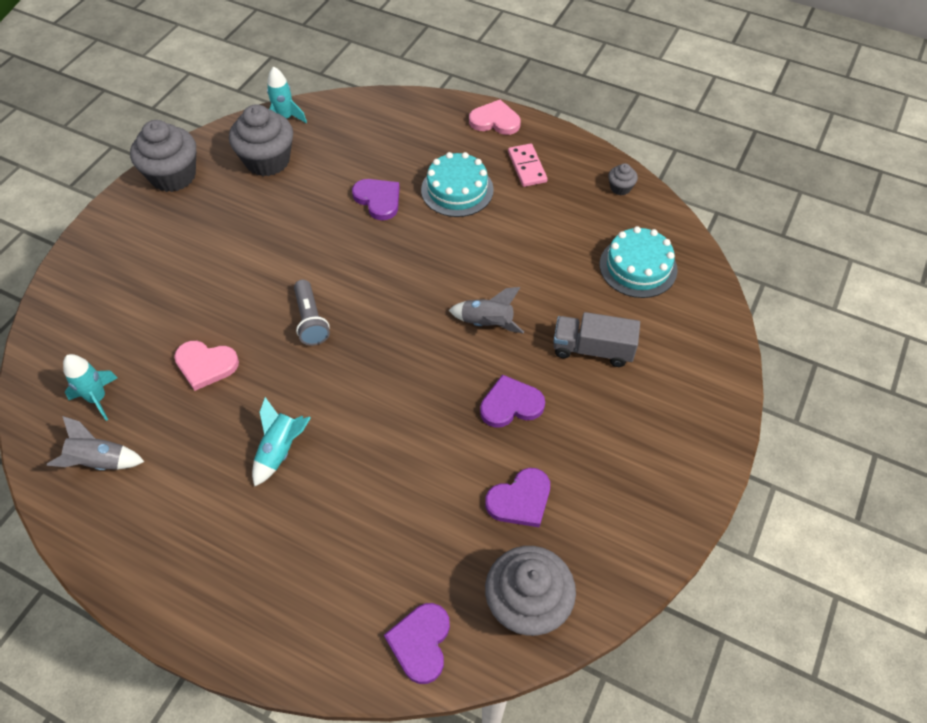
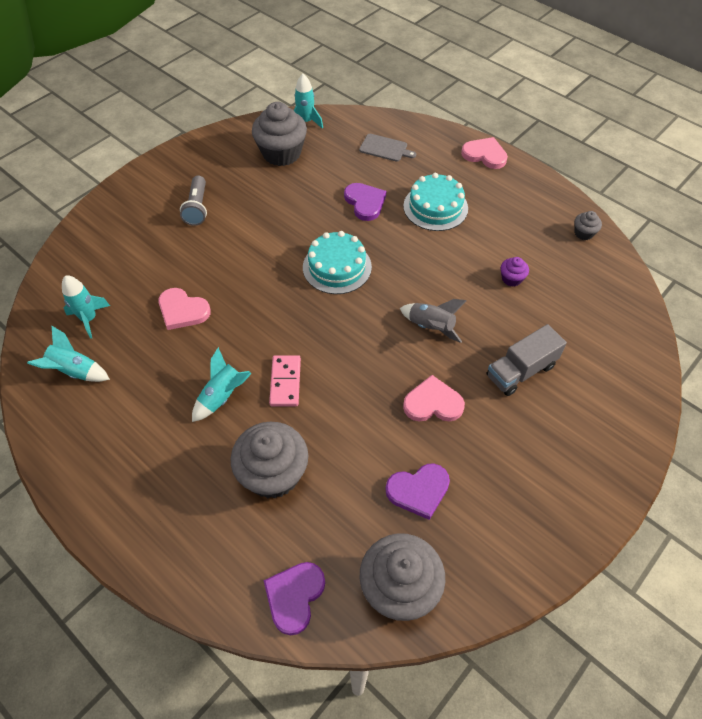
camera: 15 degrees right, 0 degrees up
(100, 462) = (75, 371): grey rocket -> turquoise rocket
(173, 176) = (202, 151): grey cupcake -> grey cupcake (273, 474)
(310, 320) = (279, 292): grey flashlight -> grey flashlight (197, 208)
(384, 133) = (385, 148): none -> grey cutting board
(511, 404) = (433, 403): purple heart -> pink heart
(527, 167) = (502, 199): pink domino -> pink domino (285, 382)
(558, 253) = (511, 279): none -> purple cupcake
(592, 349) = (521, 371): grey truck -> grey truck turned 60 degrees counterclockwise
(638, 267) = (582, 306): turquoise cake -> turquoise cake (337, 267)

